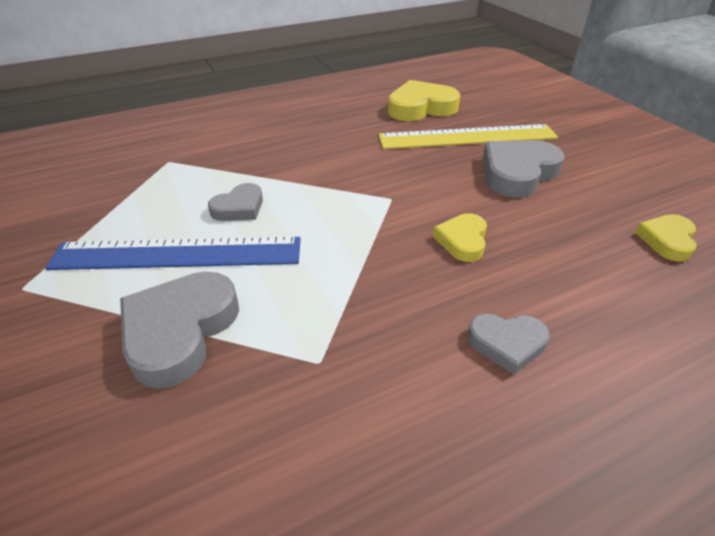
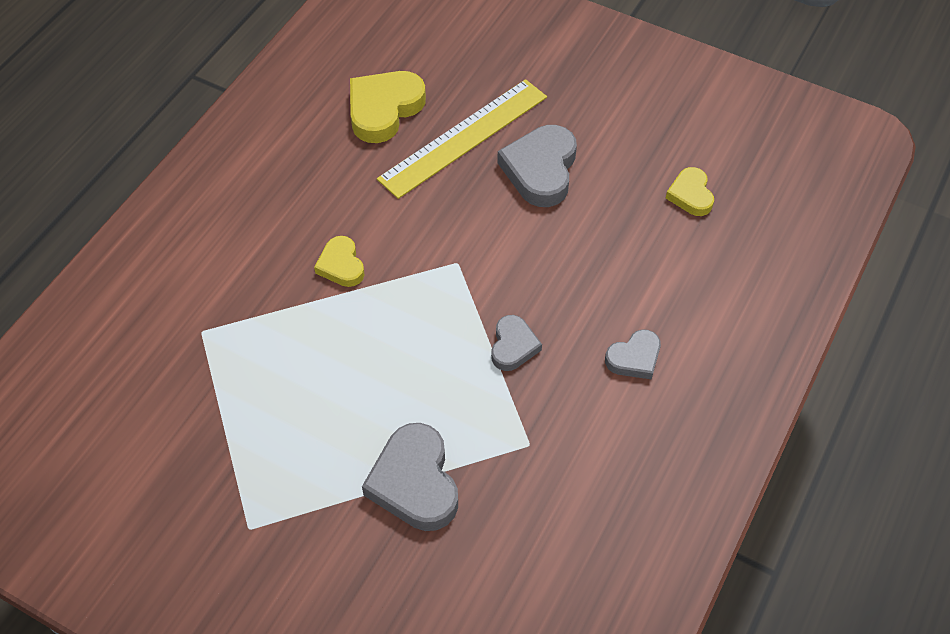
camera: 35 degrees left, 15 degrees up
(178, 253) = (337, 424): blue ruler -> none
(239, 208) = (336, 348): grey heart -> grey heart (513, 346)
(462, 241) = (547, 279): yellow heart -> yellow heart (341, 265)

